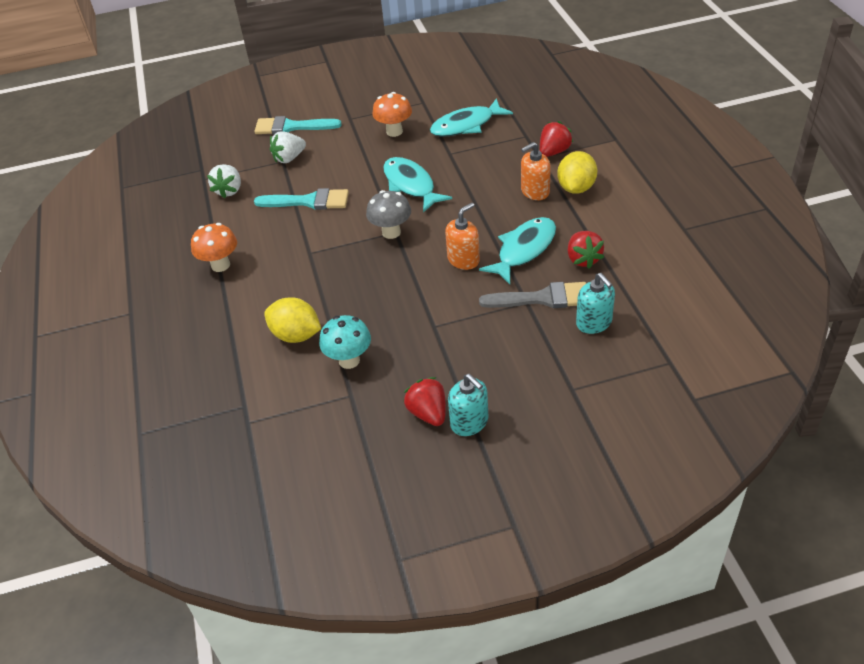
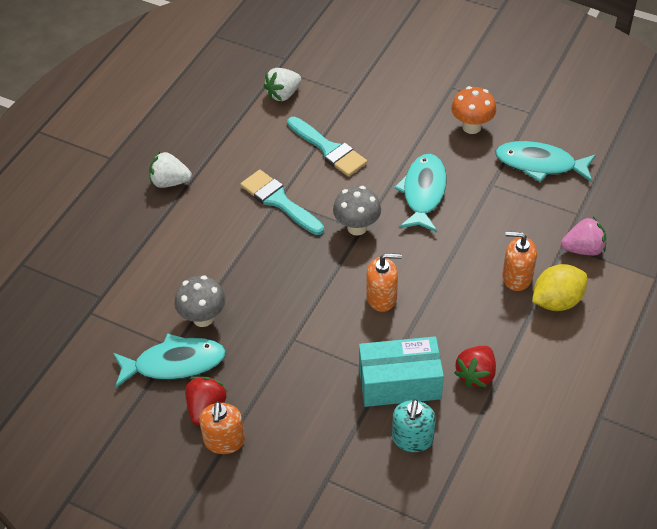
camera: 40 degrees right, 5 degrees up
(220, 265) = (207, 162): orange mushroom -> none
(289, 158) = (359, 94): white strawberry -> white strawberry (170, 182)
(291, 127) = (395, 63): turquoise brush -> turquoise brush (279, 201)
(296, 335) = (192, 266): yellow lemon -> none
(349, 360) = (203, 318): turquoise mushroom -> grey mushroom
(469, 422) = (224, 441): turquoise soap dispenser -> orange soap dispenser
(524, 250) = (439, 327): turquoise fish -> turquoise fish (174, 363)
(542, 298) = (399, 383): grey brush -> turquoise box
(554, 152) = (583, 249): red strawberry -> pink strawberry

